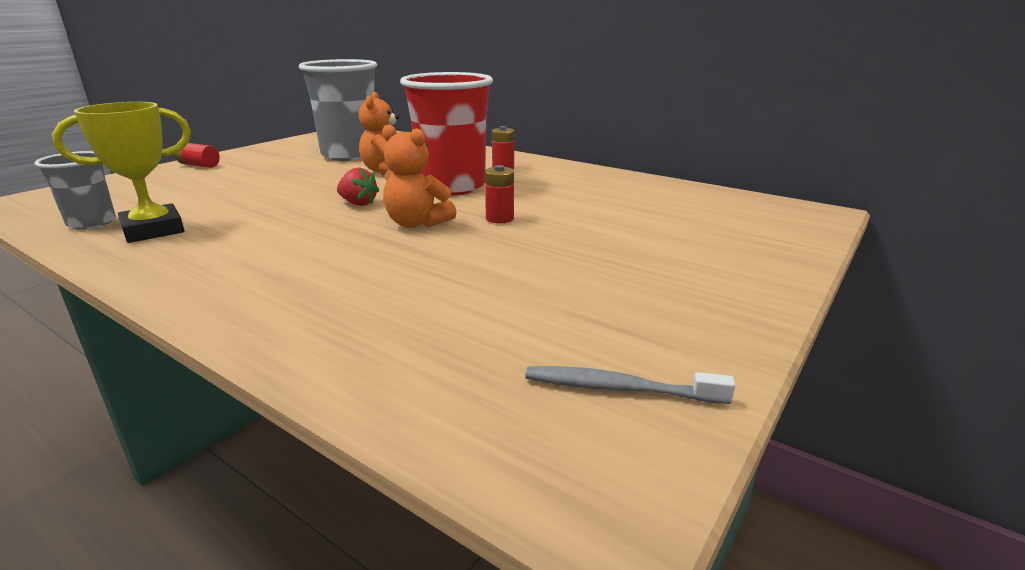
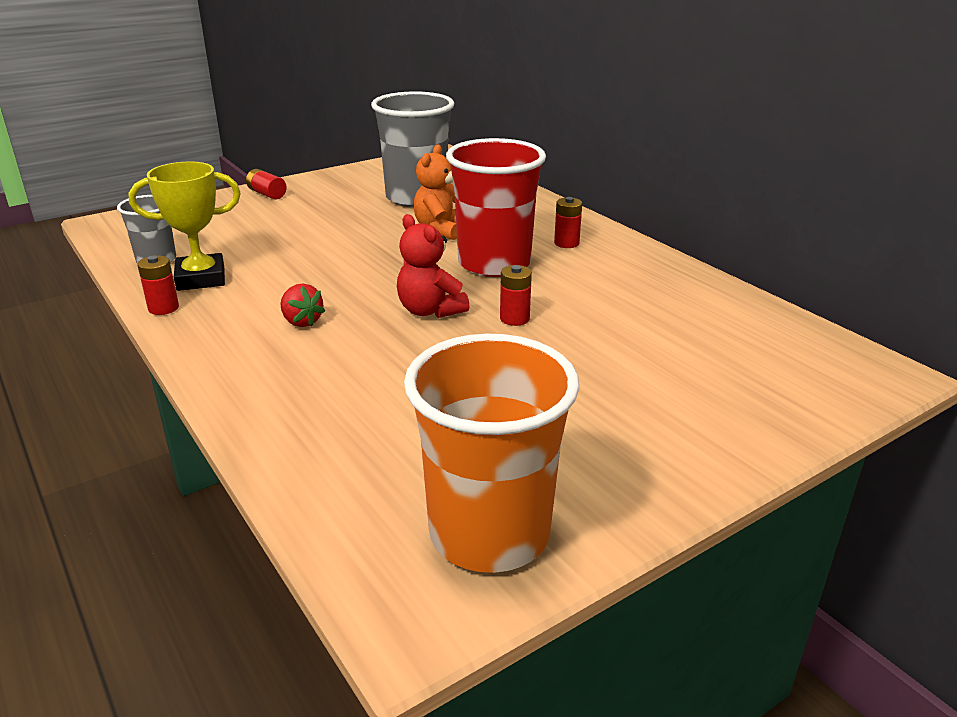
camera: 20 degrees right, 5 degrees up
(116, 259) = (163, 308): none -> red battery
(358, 204) = (389, 273): red strawberry -> red strawberry (301, 322)
(417, 223) = (430, 310): orange teddy bear -> red teddy bear
(619, 388) = (489, 533): grey toothbrush -> orange cup

